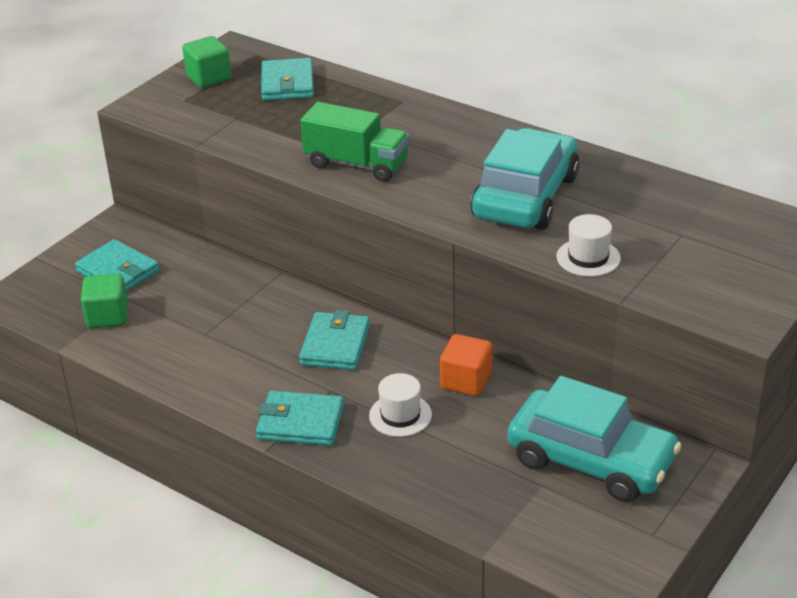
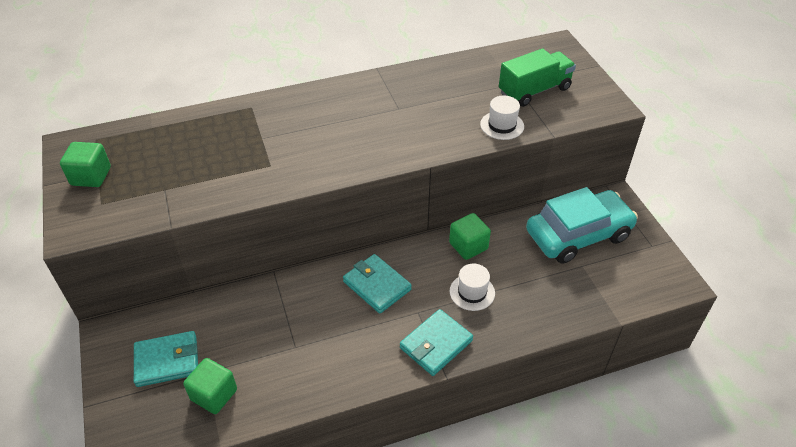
camera: 55 degrees left, 10 degrees up
(287, 84) = (157, 143): turquoise wallet -> none
(356, 164) = (297, 162): green truck -> green truck (534, 91)
(466, 381) = (468, 246): orange cube -> green cube
(525, 197) = (417, 115): turquoise car -> none

